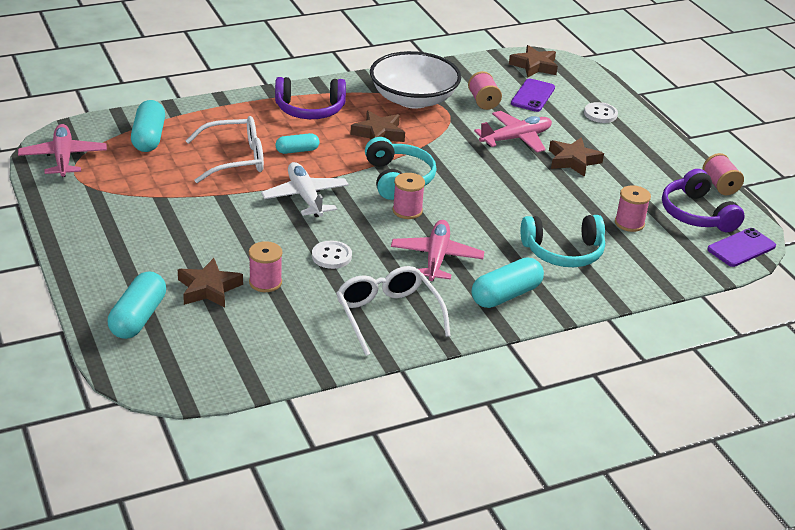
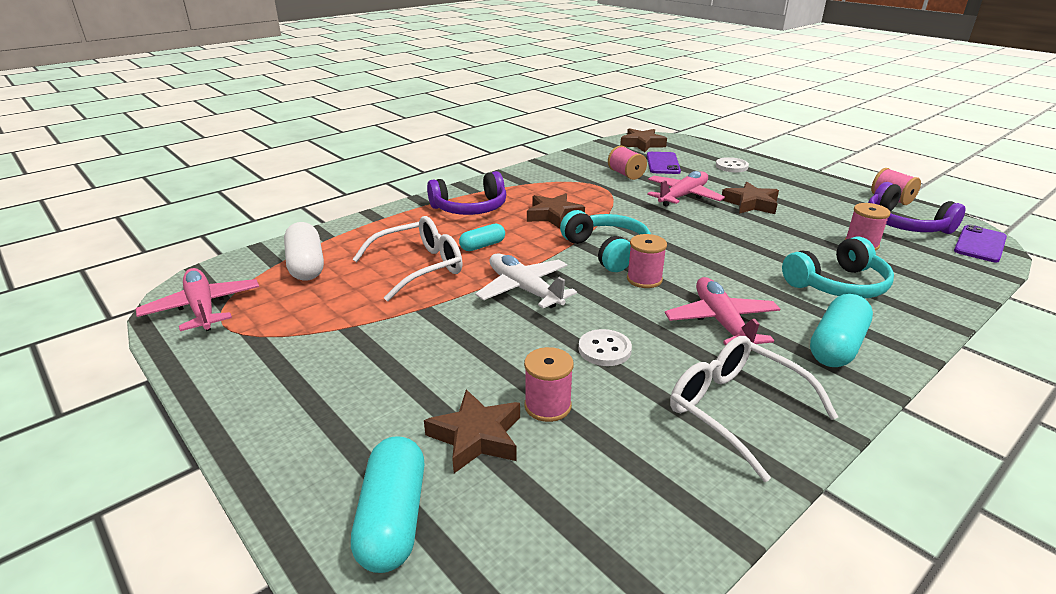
camera: 15 degrees left, 5 degrees down
(149, 138) = (306, 265): turquoise capsule -> white capsule
(413, 99) = (562, 183): white bowl -> none

